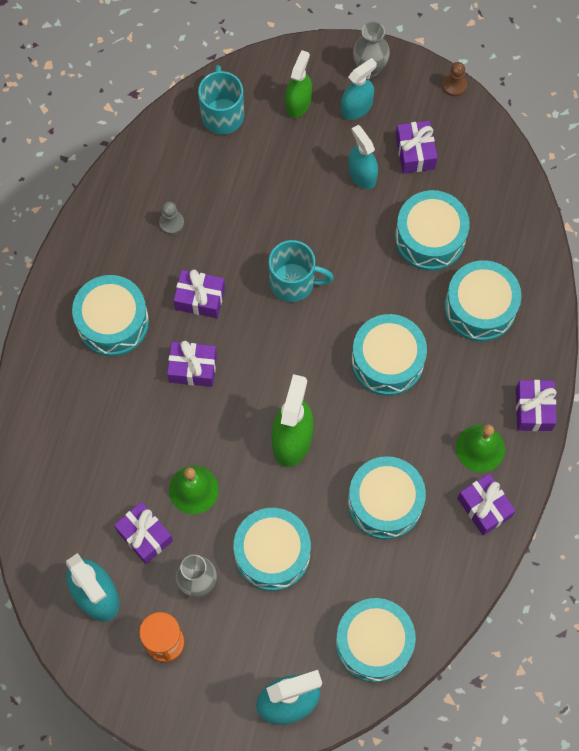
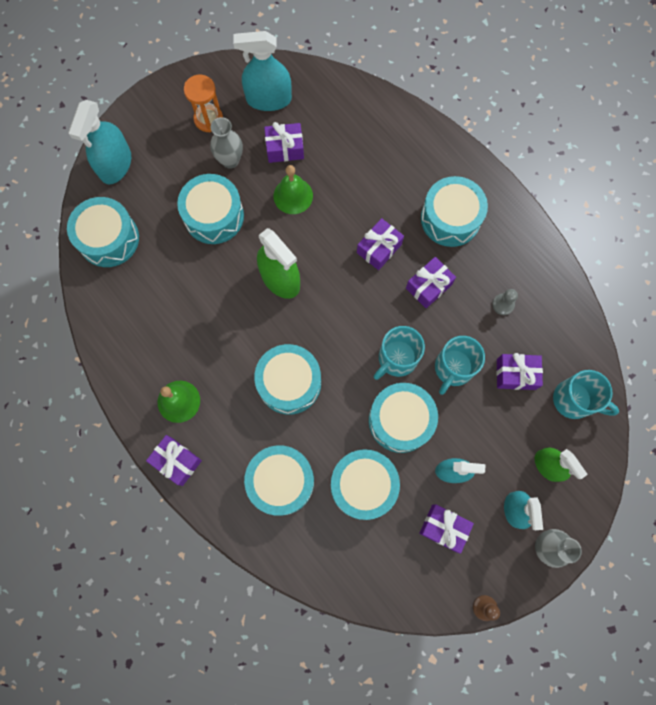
camera: 125 degrees right, 5 degrees up
(267, 229) = (453, 368): none -> turquoise mug
(385, 502) = (191, 309): turquoise drum -> turquoise drum (400, 420)
(484, 507) = (136, 373): purple gift -> purple gift (516, 374)

